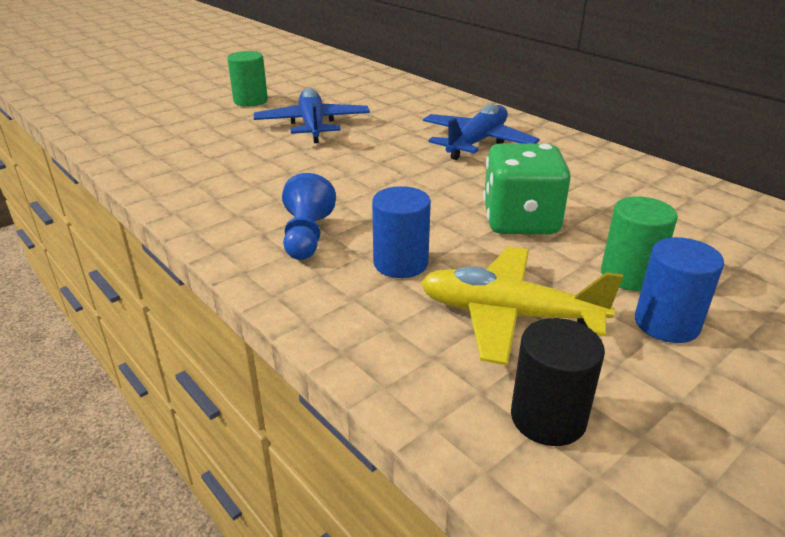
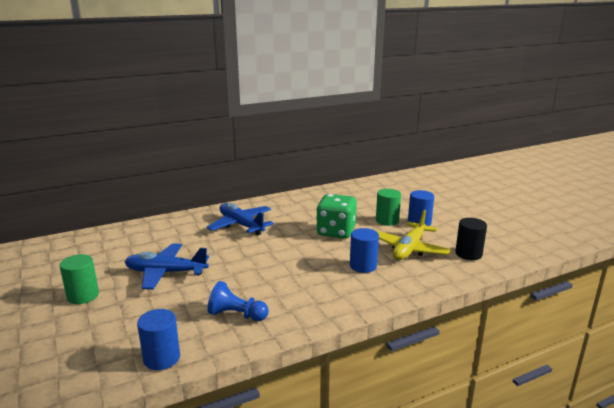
camera: 75 degrees left, 10 degrees down
(134, 158) = (162, 358): none -> blue cylinder
(307, 236) = (327, 289): blue pawn -> blue pawn (237, 315)

